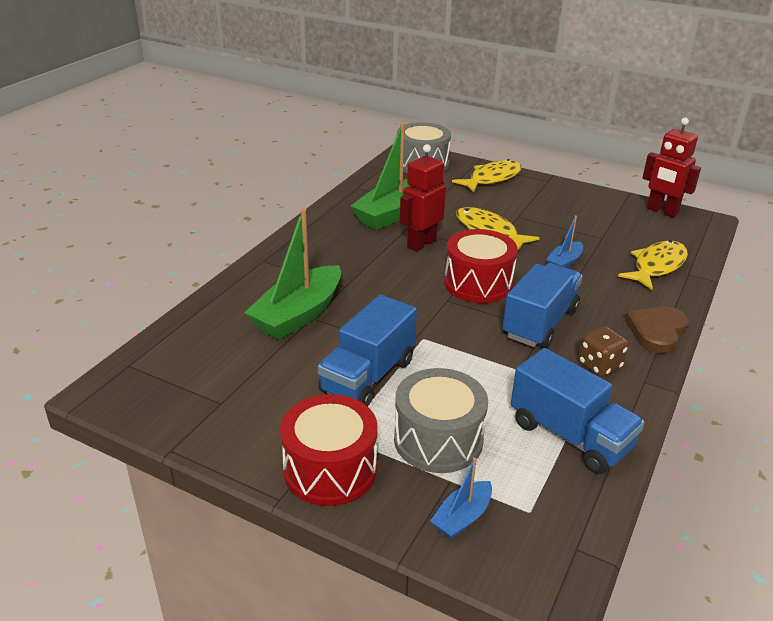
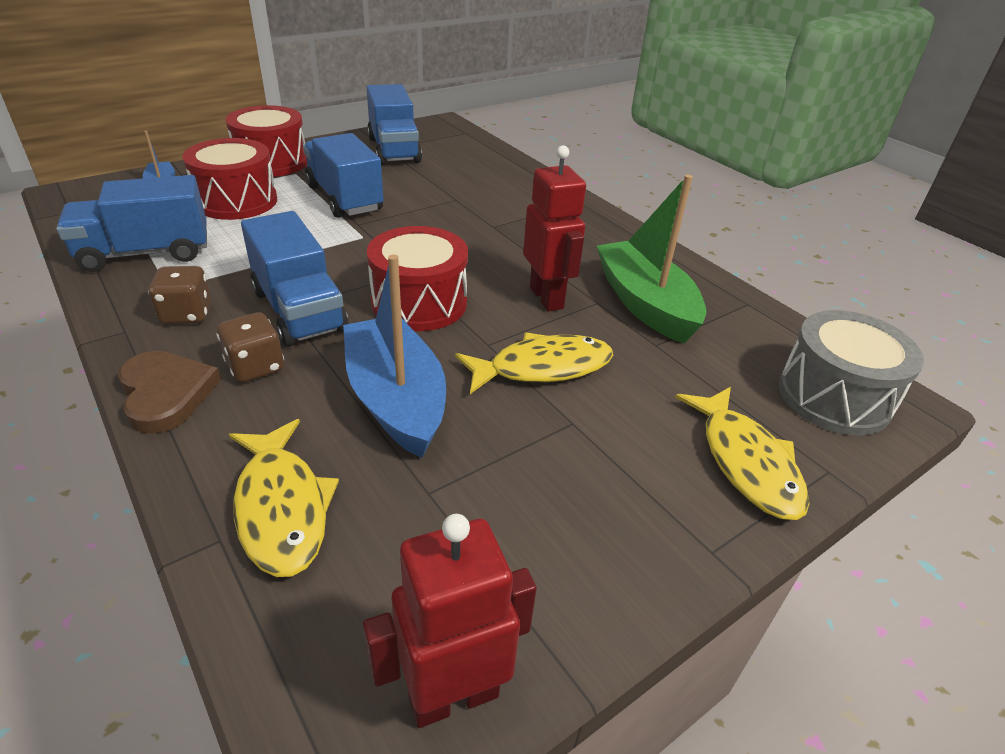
camera: 115 degrees right, 5 degrees up
(223, 395) = (394, 150): none -> blue truck
(298, 315) = (466, 195): green boat -> none
(438, 440) = (236, 201): grey drum -> red drum
(564, 262) = (396, 399): blue boat -> blue boat, size x2.00
(602, 313) = (255, 367): none -> brown dice

